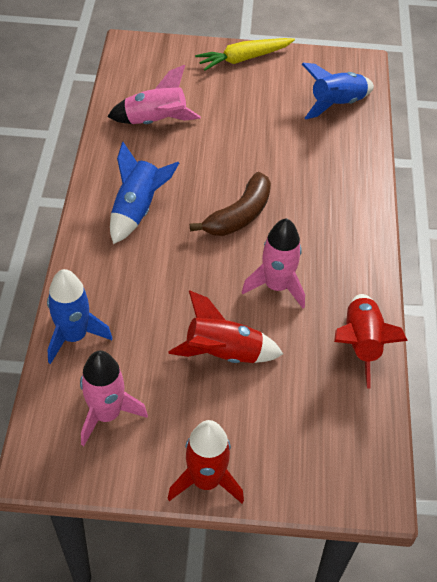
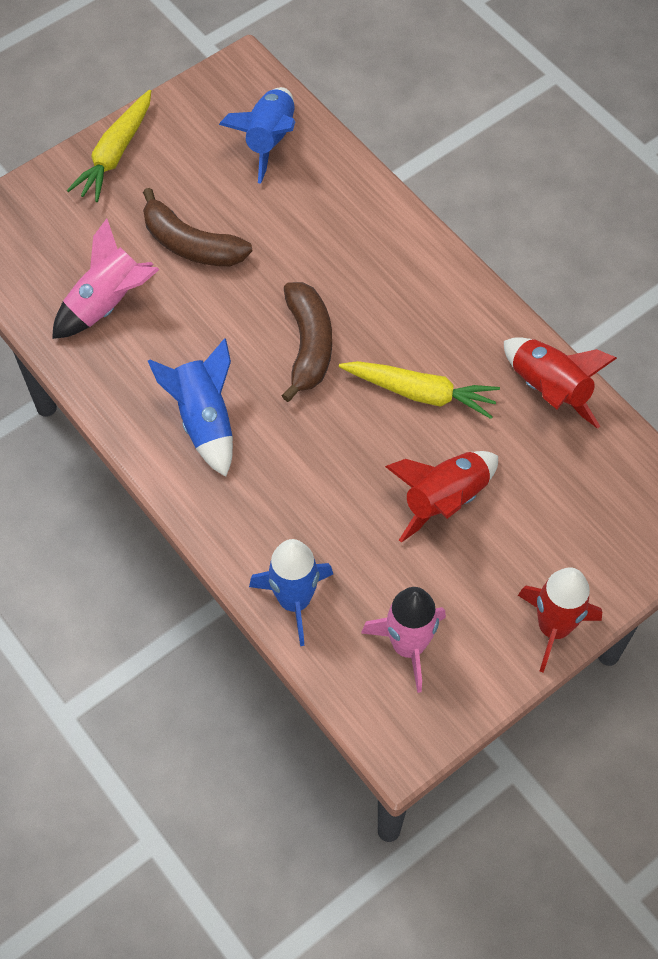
camera: 40 degrees left, 10 degrees up
(233, 124) = (191, 244): none -> brown banana
(276, 286) = (420, 393): pink rocket -> yellow carrot

